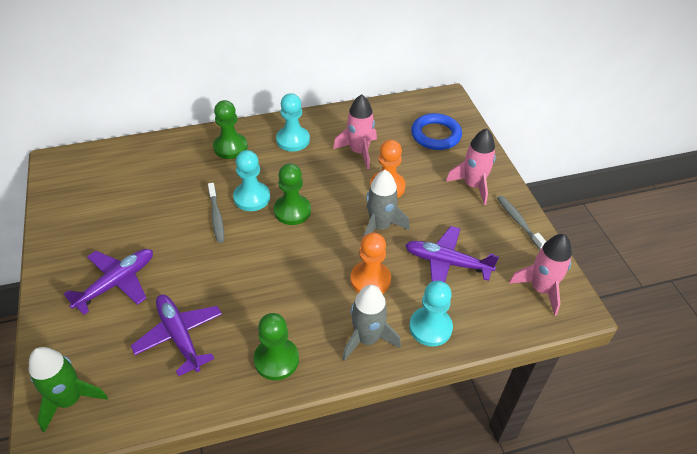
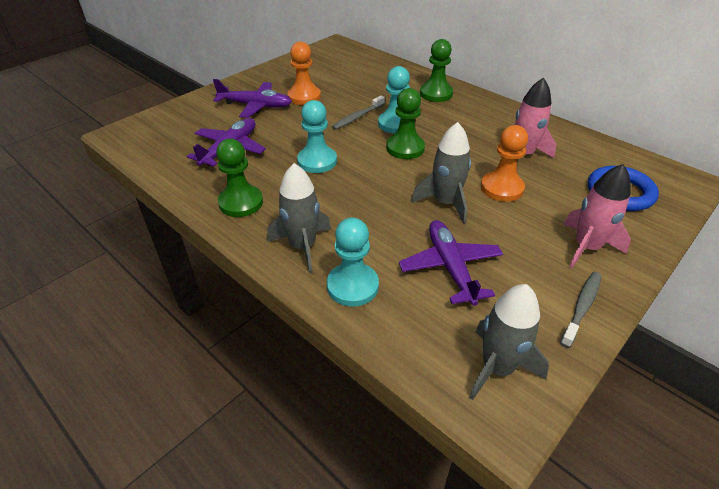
camera: 60 degrees right, 5 degrees down
(70, 400) = (148, 130): green rocket -> none
(293, 140) = (485, 116): turquoise pawn -> turquoise pawn (317, 161)
(370, 280) = (374, 222): orange pawn -> orange pawn (304, 97)
(541, 289) = (497, 368): pink rocket -> grey rocket

